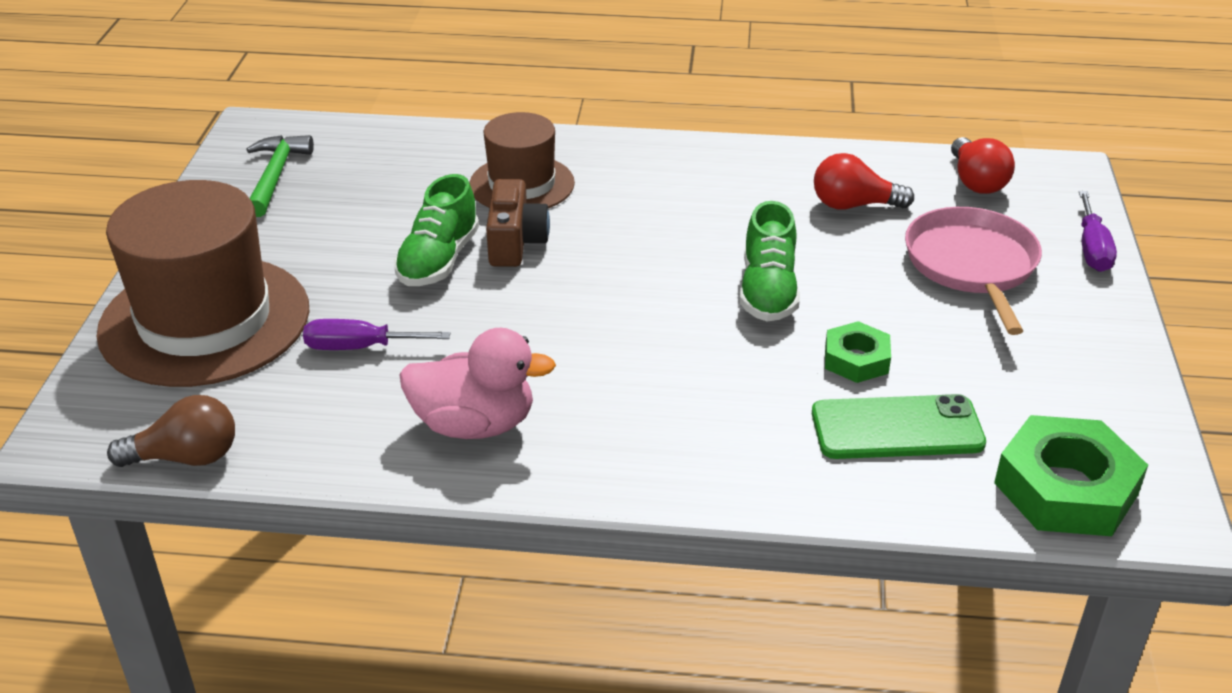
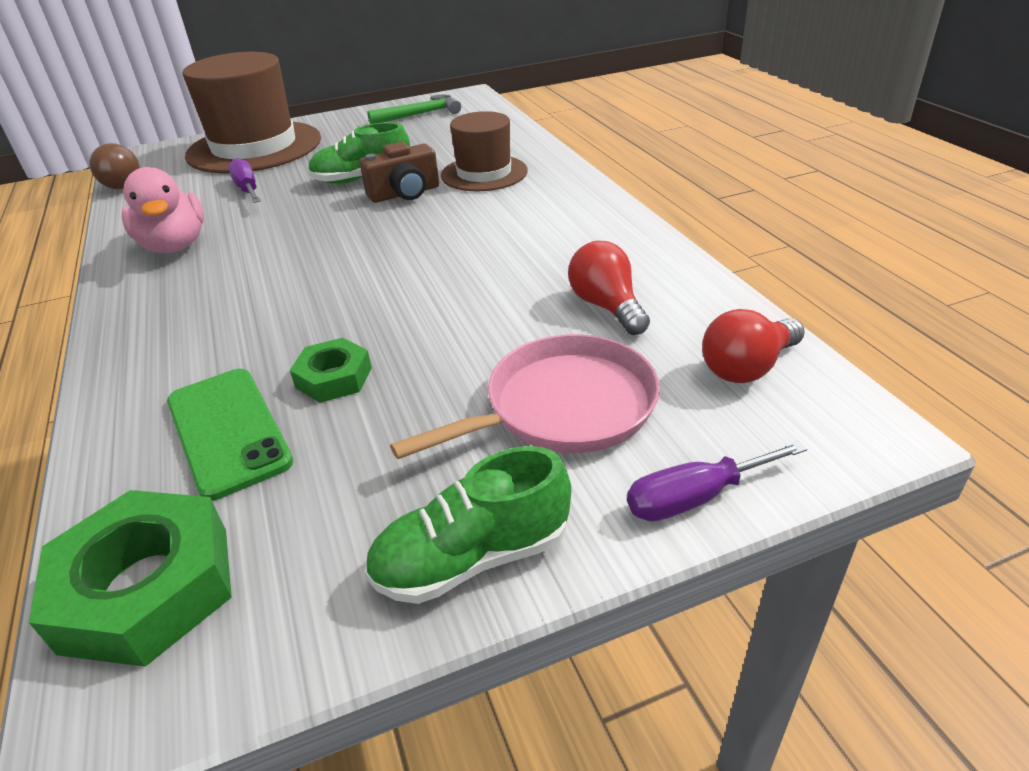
camera: 65 degrees right, 0 degrees up
(768, 291) = (416, 304): green shoe -> green shoe (472, 558)

